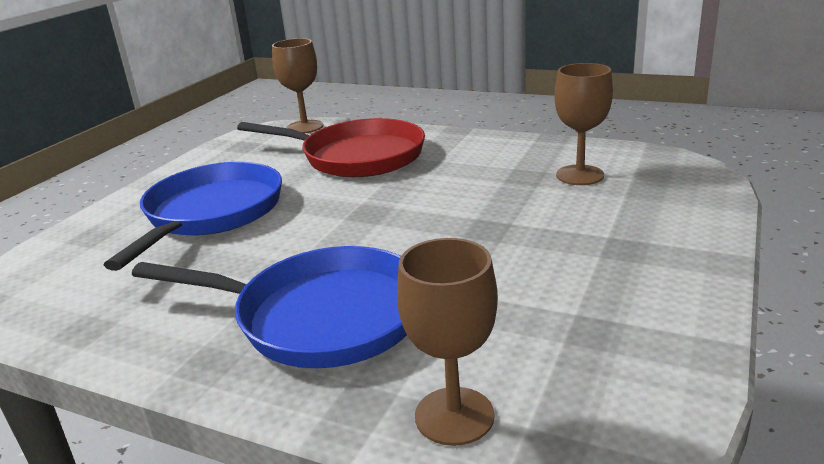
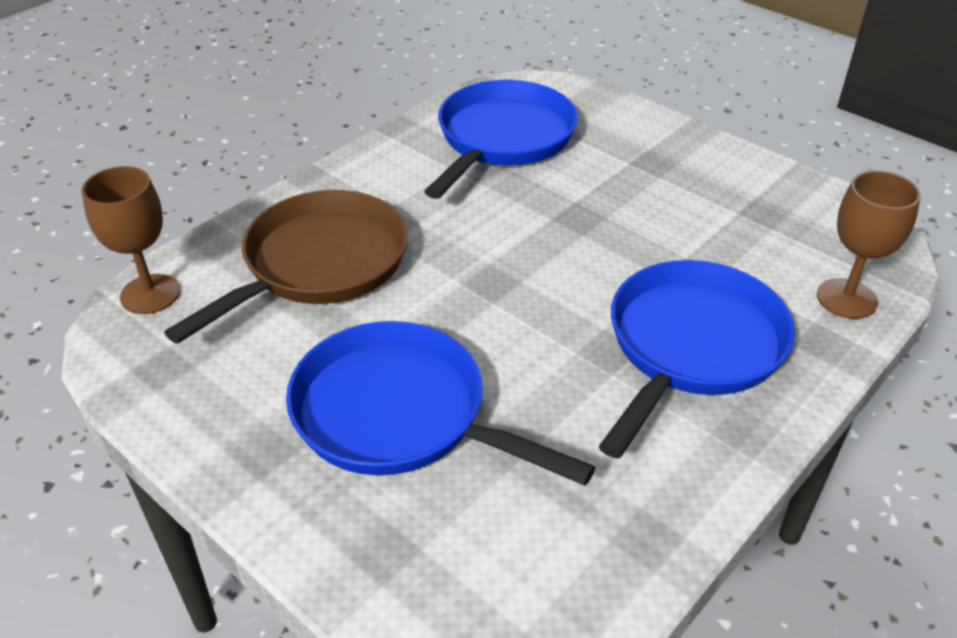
camera: 75 degrees left, 15 degrees up
(356, 157) = (319, 265): red pan -> brown pan
(579, 175) = (503, 139): brown goblet -> blue pan

